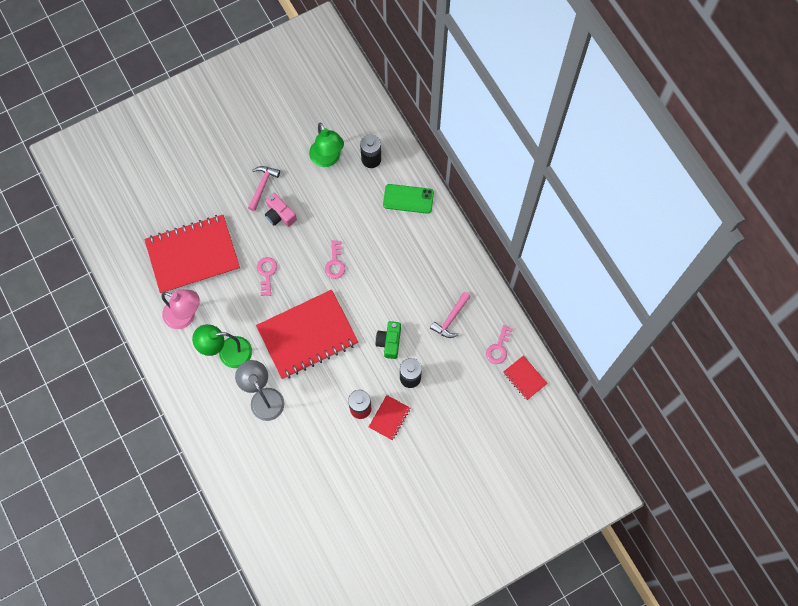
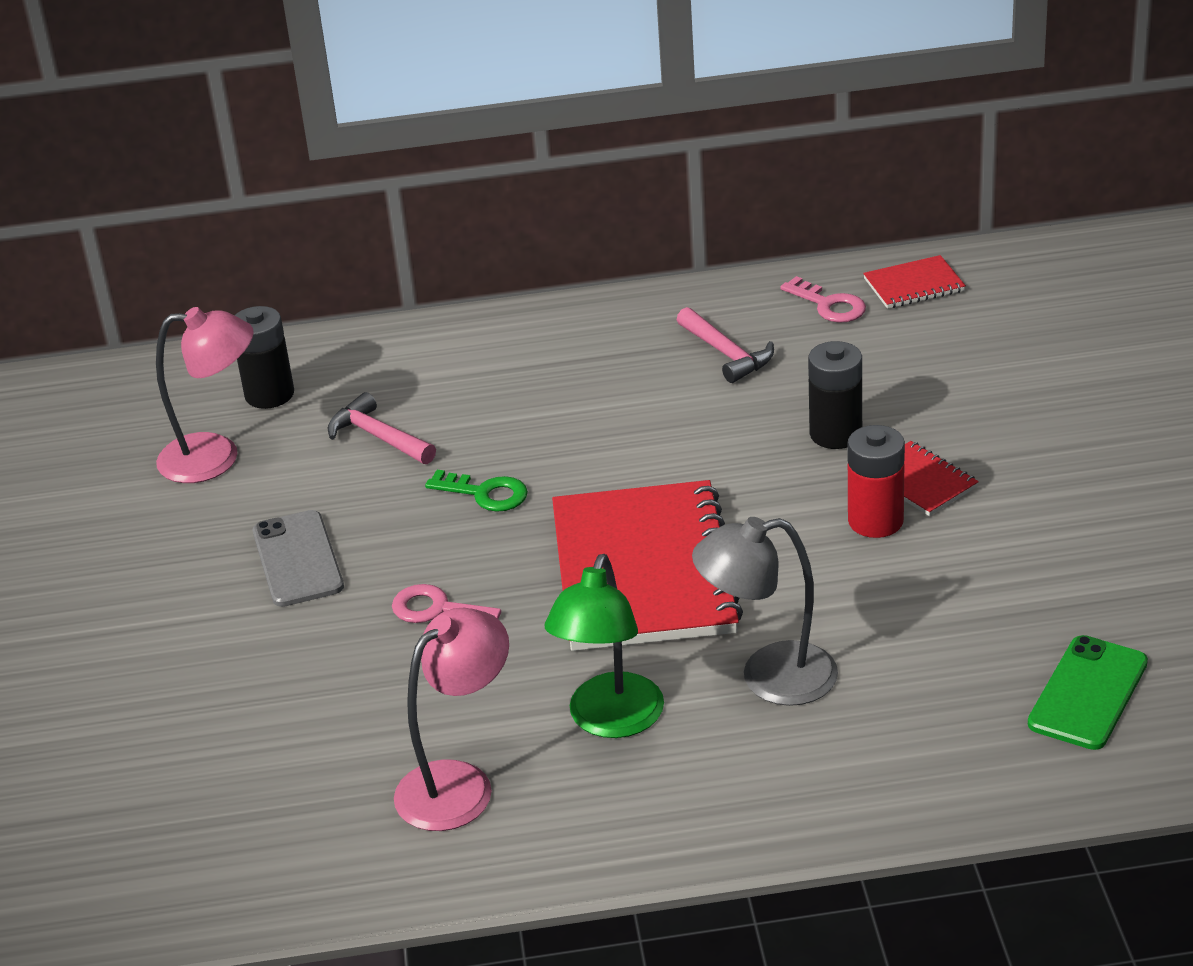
camera: 65 degrees left, 35 degrees down
(193, 255) = (293, 736): red notebook -> none
(262, 186) = (199, 574): pink hammer -> pink hammer (378, 437)
(279, 215) = (298, 559): pink camera -> grey phone
(327, 159) = (216, 457): green lamp -> pink lamp
(335, 263) = (485, 493): pink key -> green key
(389, 342) = (732, 448): green camera -> none
(408, 199) = (406, 360): green phone -> green phone (1088, 693)

